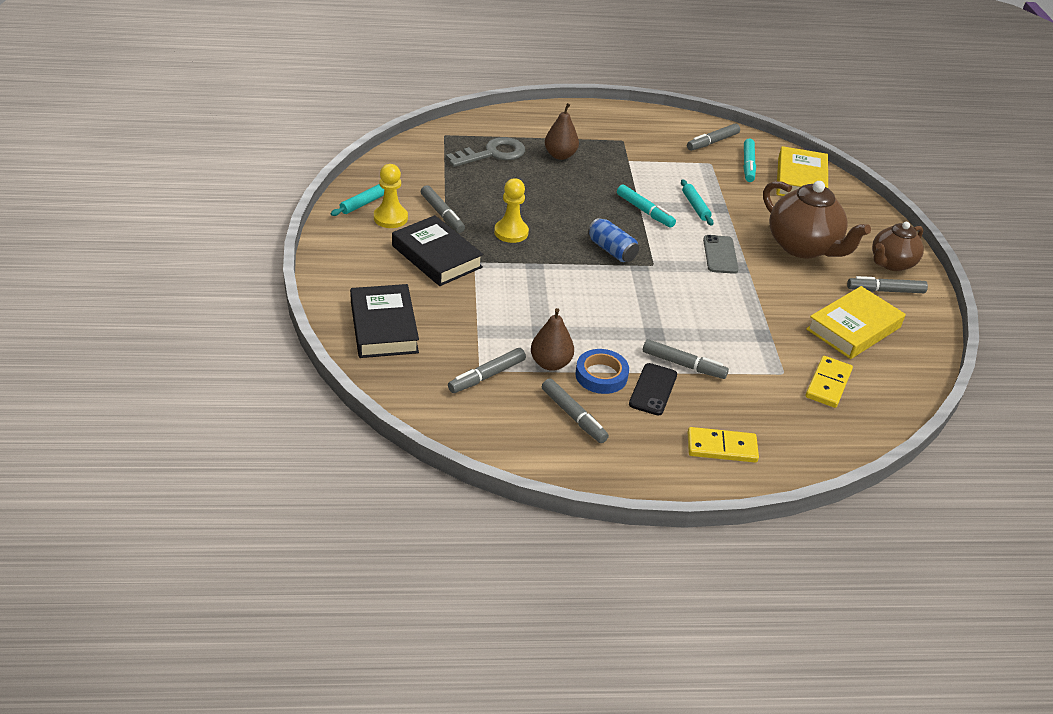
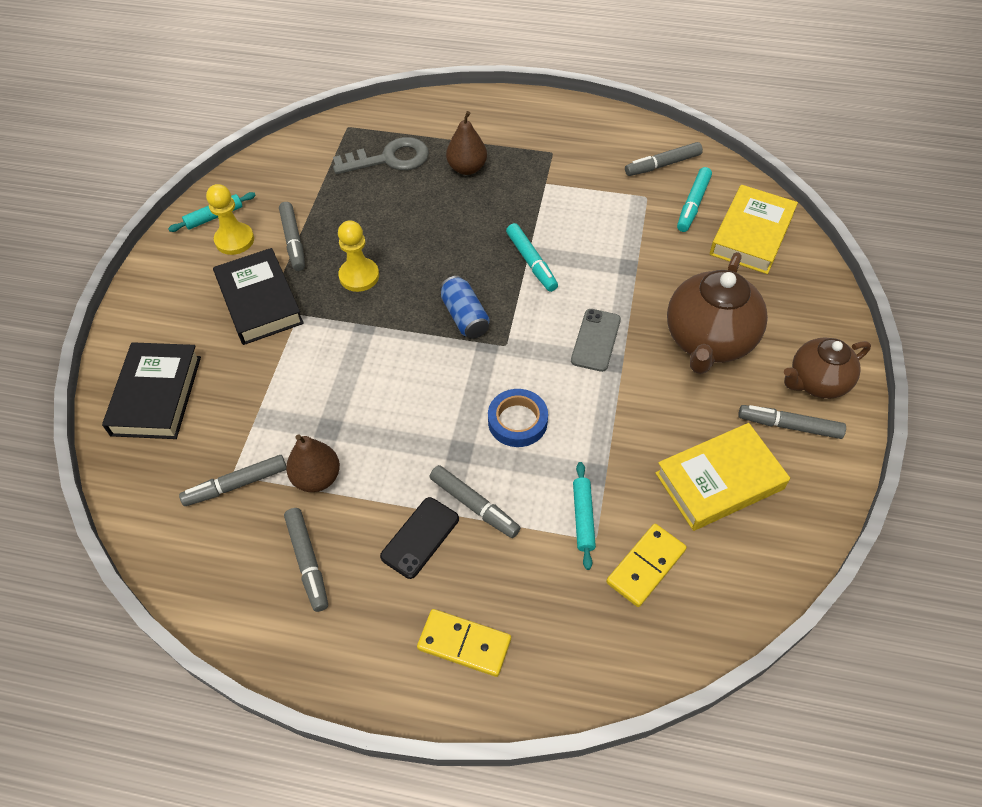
camera: 20 degrees right, 15 degrees up
(601, 375) = (368, 505): blue tape -> blue tape (517, 421)
(695, 206) = (597, 262): turquoise rolling pin -> turquoise rolling pin (583, 517)
(803, 247) = (708, 341): brown teapot -> brown teapot turned 45 degrees clockwise

